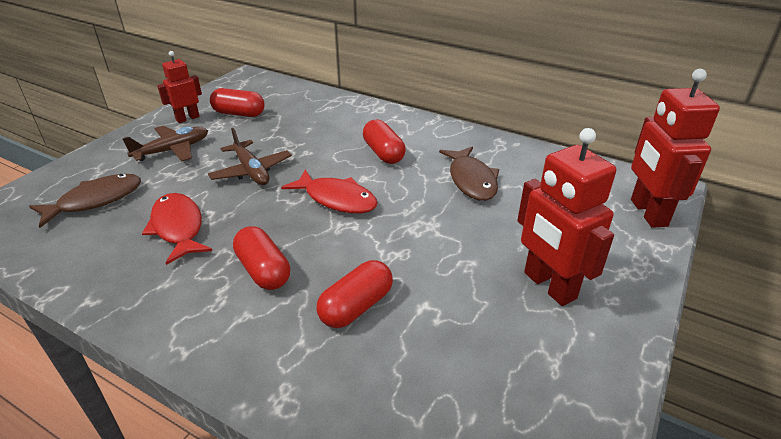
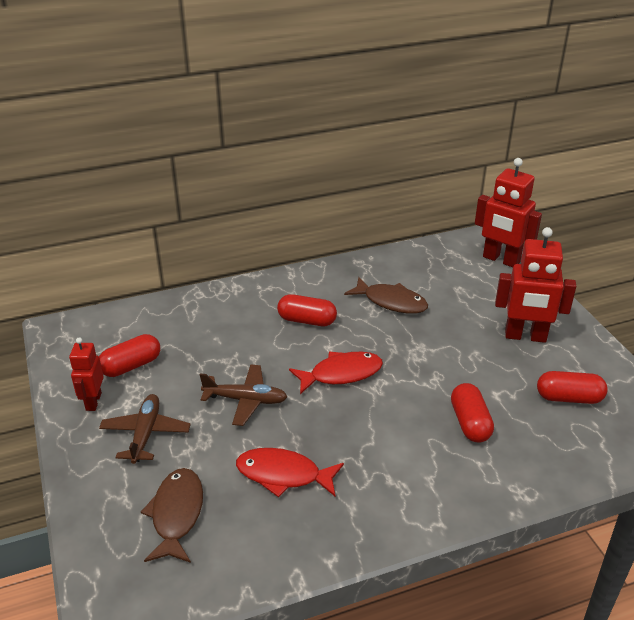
camera: 50 degrees left, 0 degrees up
(263, 270) = (389, 449): red capsule -> red capsule (569, 398)

